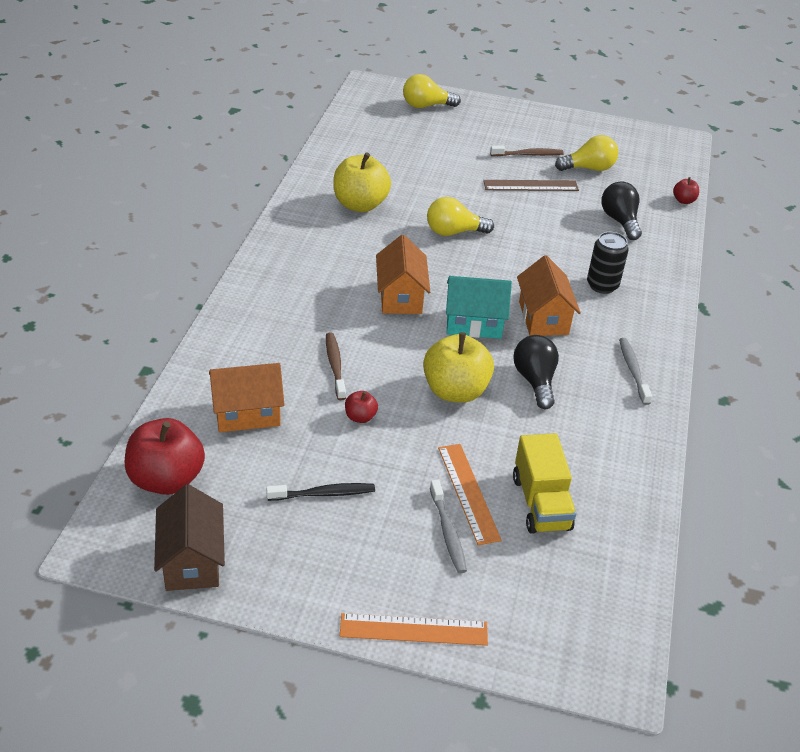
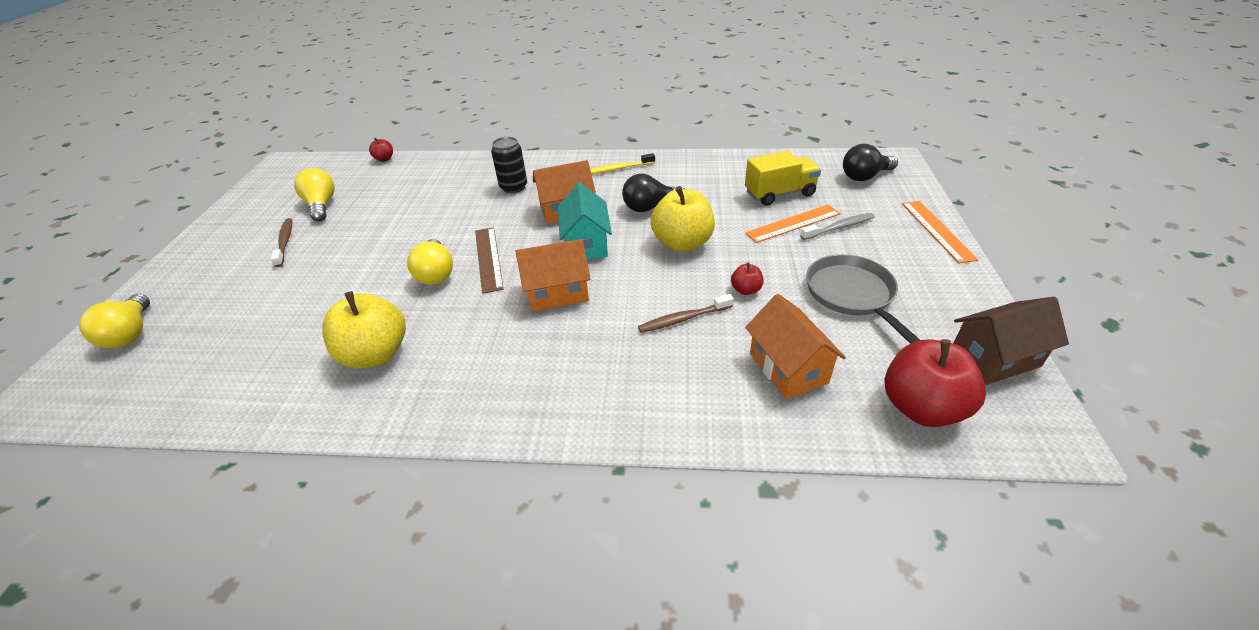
camera: 95 degrees left, 0 degrees up
(324, 494) = (852, 294): black toothbrush -> grey pan
(530, 186) = (349, 235): brown ruler -> brown ruler (488, 258)
(620, 221) = (415, 185): black light bulb -> black light bulb (864, 176)
(633, 370) = (618, 169): grey toothbrush -> yellow toothbrush

